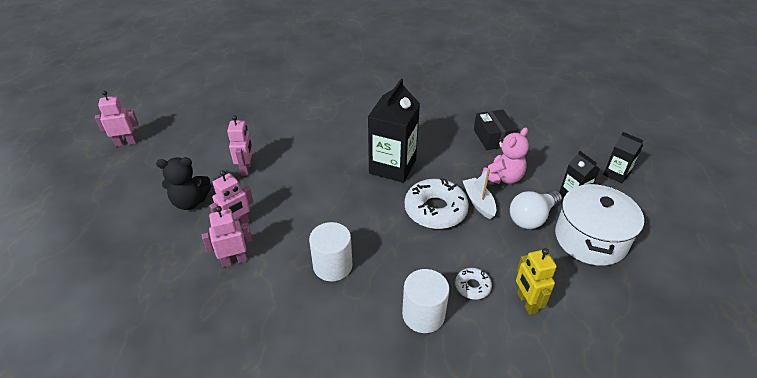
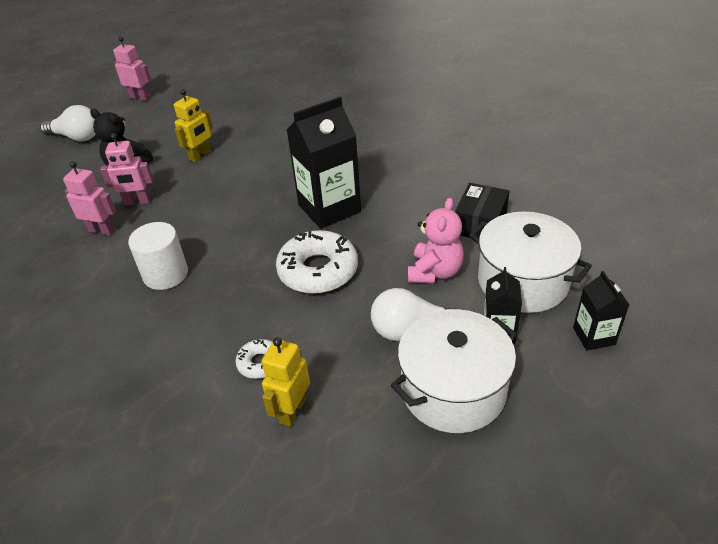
camera: 40 degrees right, 0 degrees up
(104, 198) = (77, 137): none -> white light bulb
(246, 169) = (200, 155): pink robot -> yellow robot
(423, 314) = (184, 361): white cylinder -> none
(478, 202) = (373, 284): white boat -> none
(503, 177) = (435, 272): pink teddy bear -> pink teddy bear turned 60 degrees counterclockwise
(552, 161) = (523, 281): none -> white pot

